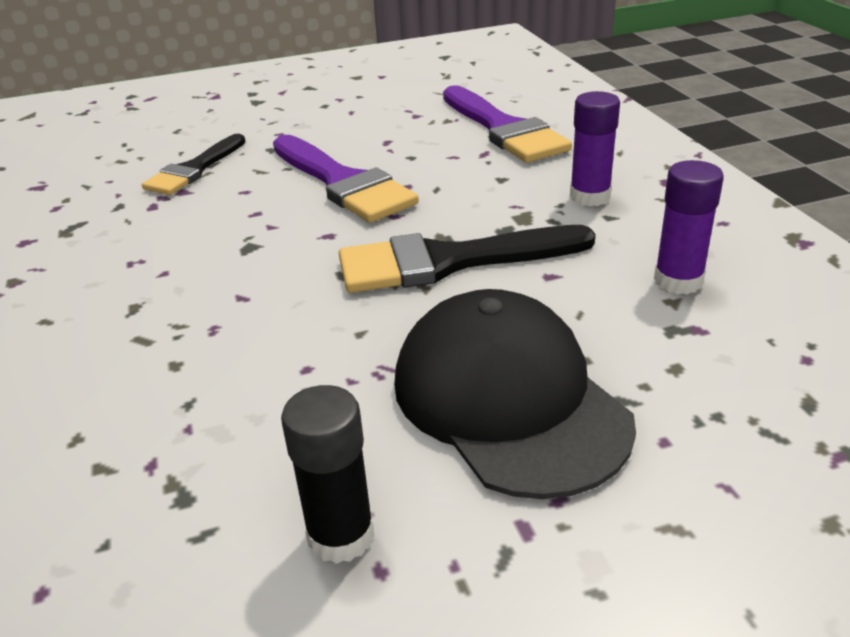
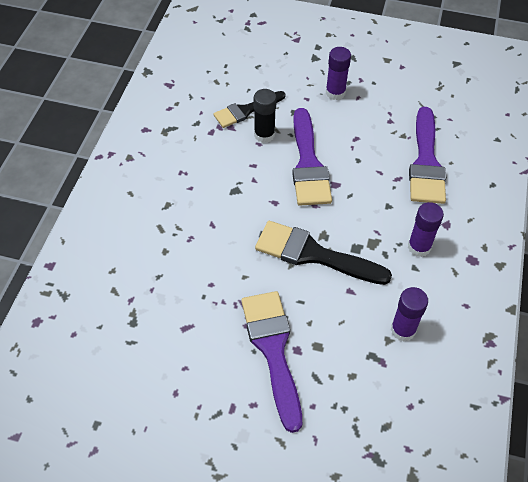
camera: 30 degrees right, 20 degrees up
(315, 117) = (335, 93): none -> purple glue stick
(341, 535) = (172, 371): black glue stick -> black glue stick (264, 135)
(508, 400) = (273, 350): black cap -> purple brush

